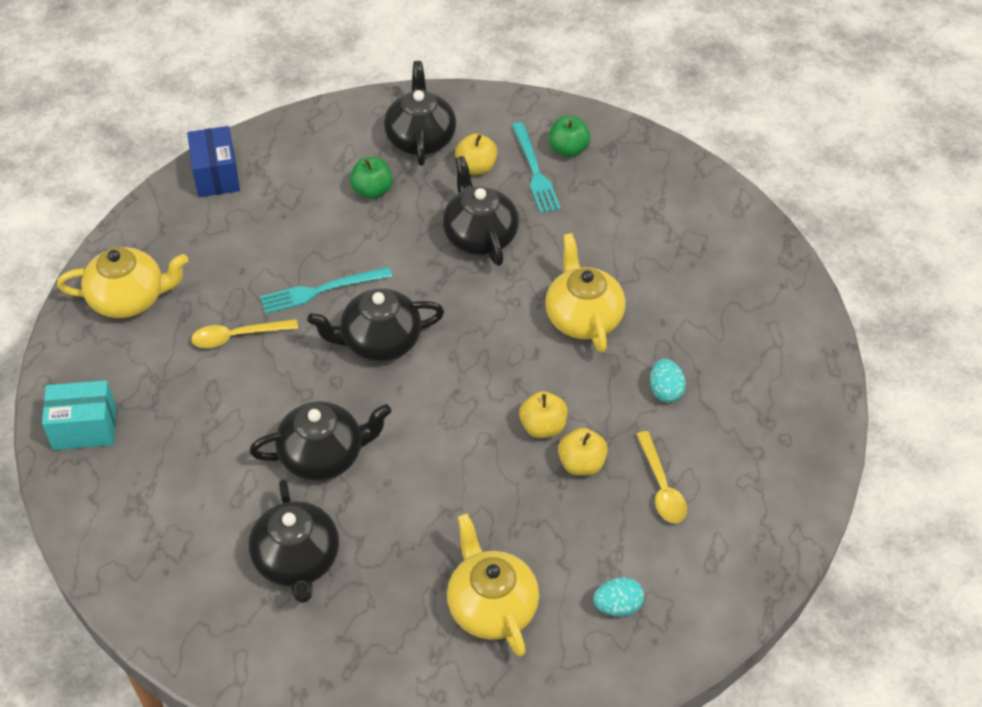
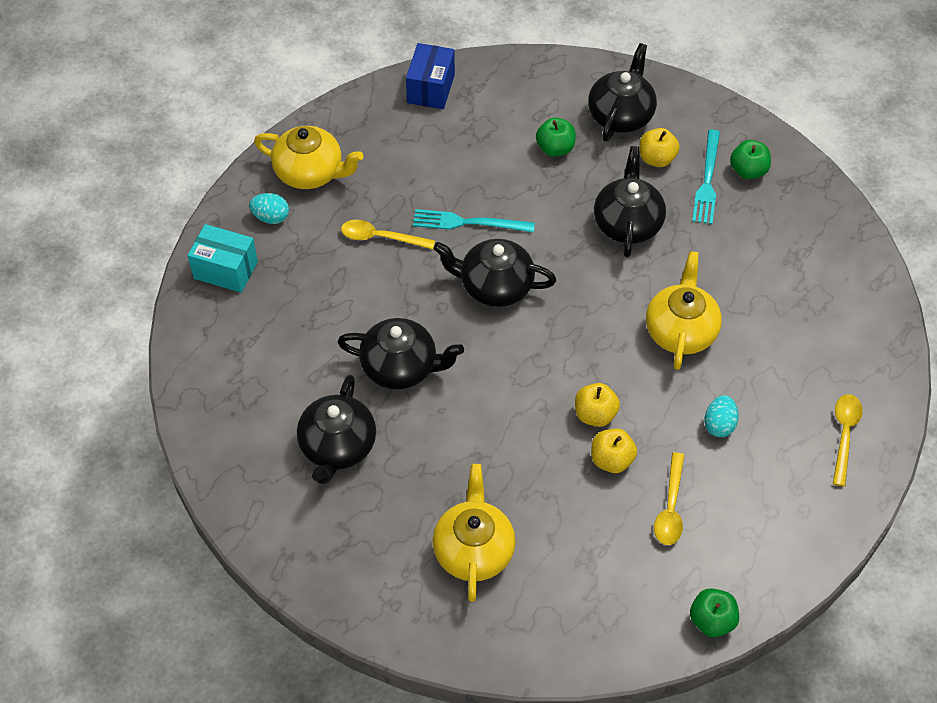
camera: 25 degrees right, 5 degrees up
(617, 606) = (578, 594): turquoise egg -> turquoise egg (271, 217)
(757, 577) = (711, 620): none -> green apple
(784, 356) = (844, 435): none -> yellow spoon

